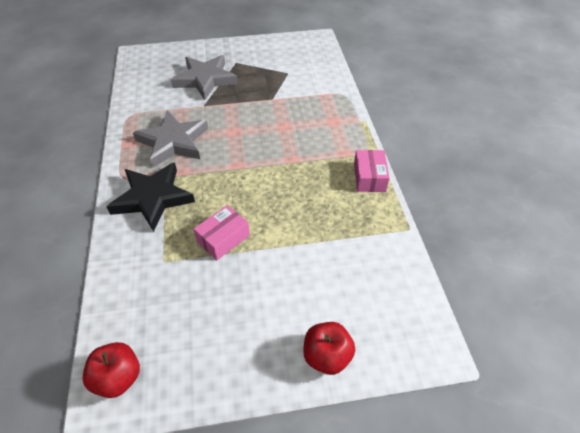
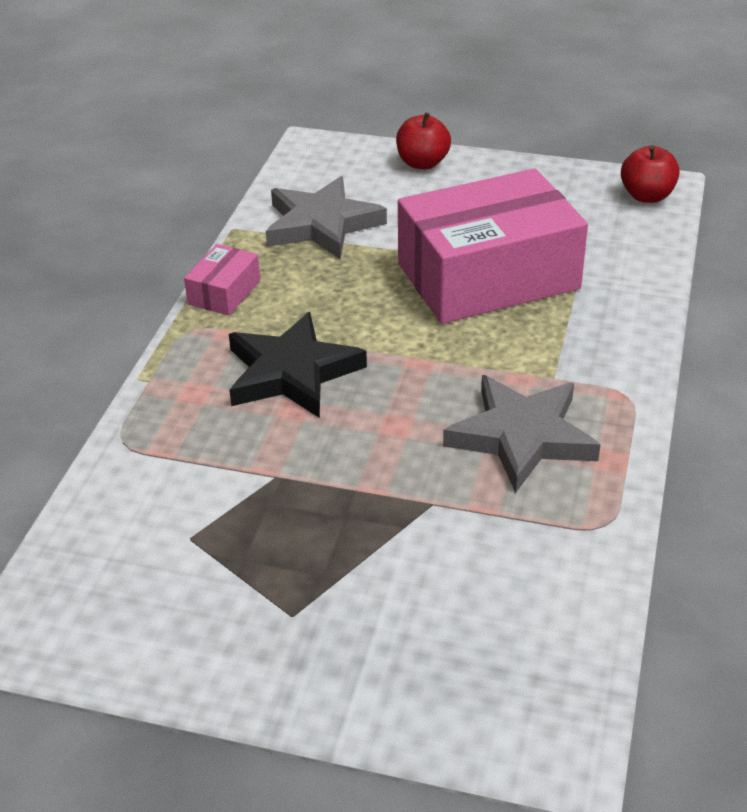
camera: 155 degrees left, 10 degrees down
(152, 198) = (580, 351): black star -> black star (292, 372)
(205, 79) = (396, 579): grey star -> grey star (321, 224)
(223, 238) = (488, 276): pink box -> pink box, size x2.36

